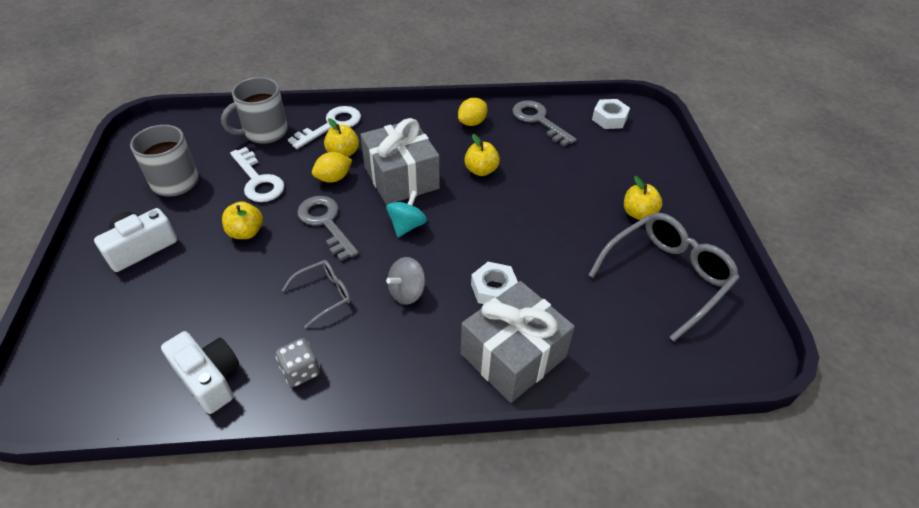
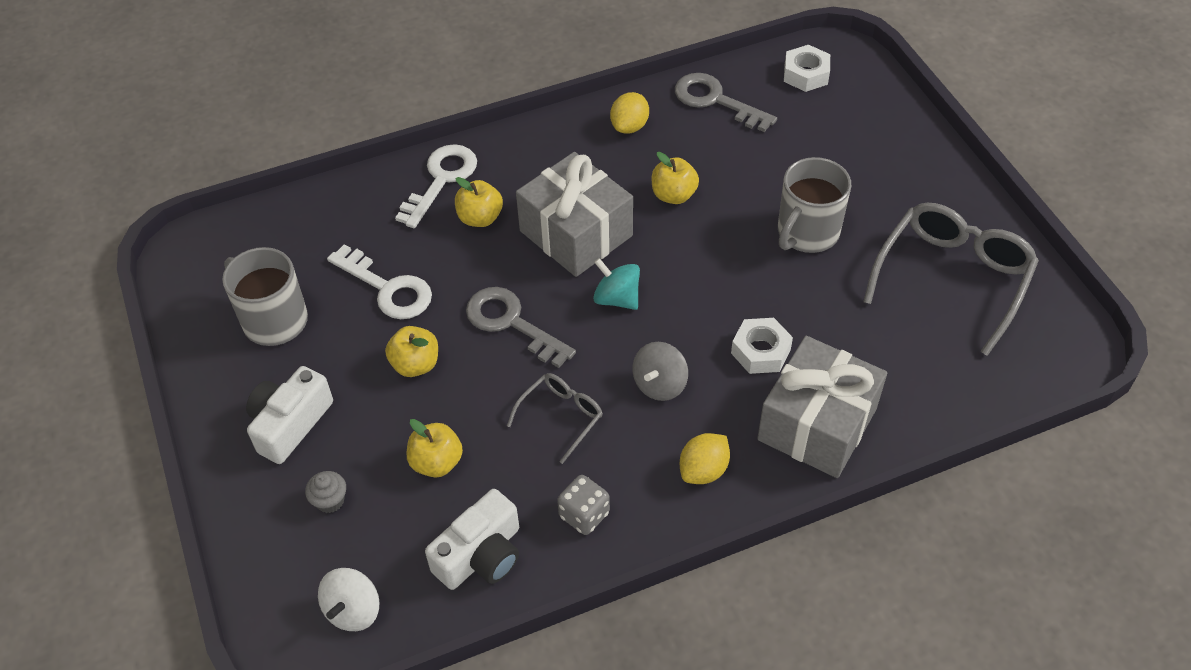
camera: 15 degrees left, 5 degrees up
(95, 390) = (353, 610): none -> white spinning top
(132, 307) = (330, 501): none -> grey cupcake
(209, 378) = (481, 555): white camera -> white camera turned 105 degrees clockwise
(264, 132) = (354, 215): grey mug -> grey mug (806, 233)
(333, 178) = (487, 258): yellow lemon -> yellow lemon (703, 470)
(407, 226) = (617, 298): turquoise spinning top -> turquoise spinning top turned 60 degrees counterclockwise
(638, 213) = (891, 204): yellow apple -> yellow apple (436, 462)

